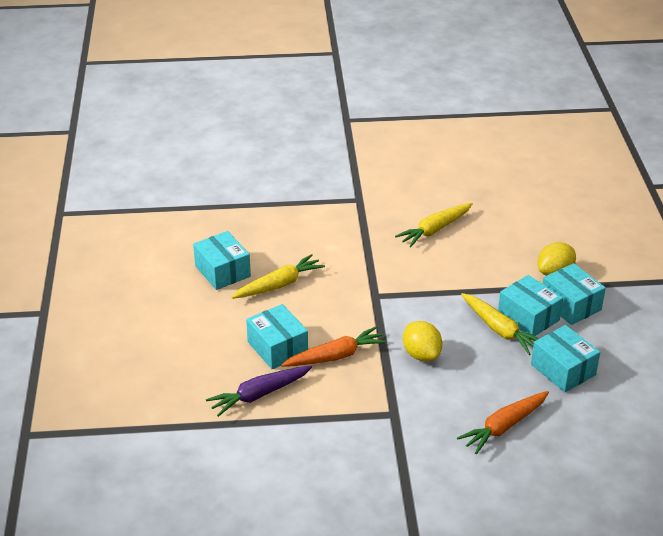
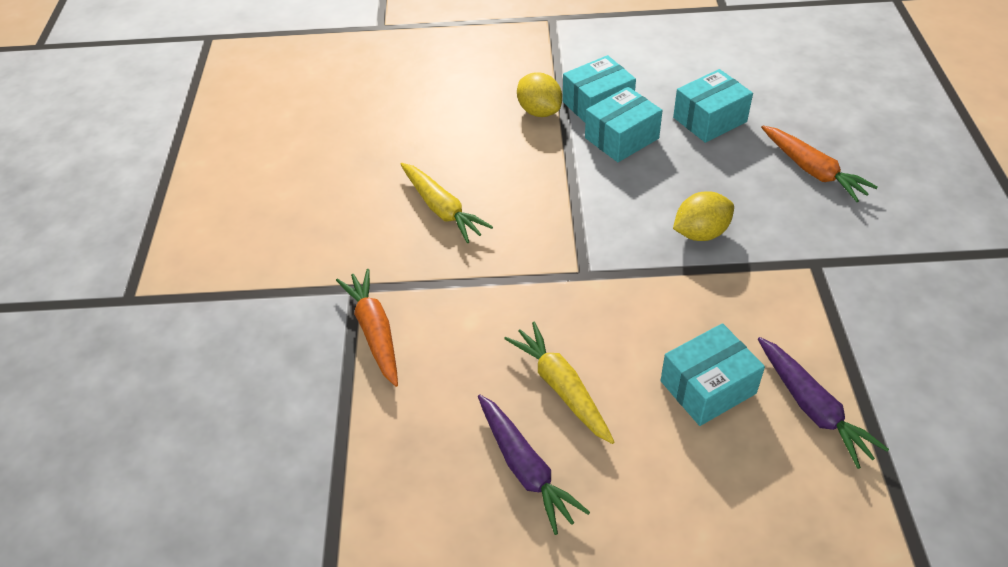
camera: 85 degrees left, 10 degrees up
(222, 271) = (526, 468): turquoise box -> purple carrot
(335, 356) = (716, 319): orange carrot -> orange carrot (374, 331)
(500, 330) = (646, 162): yellow carrot -> none

